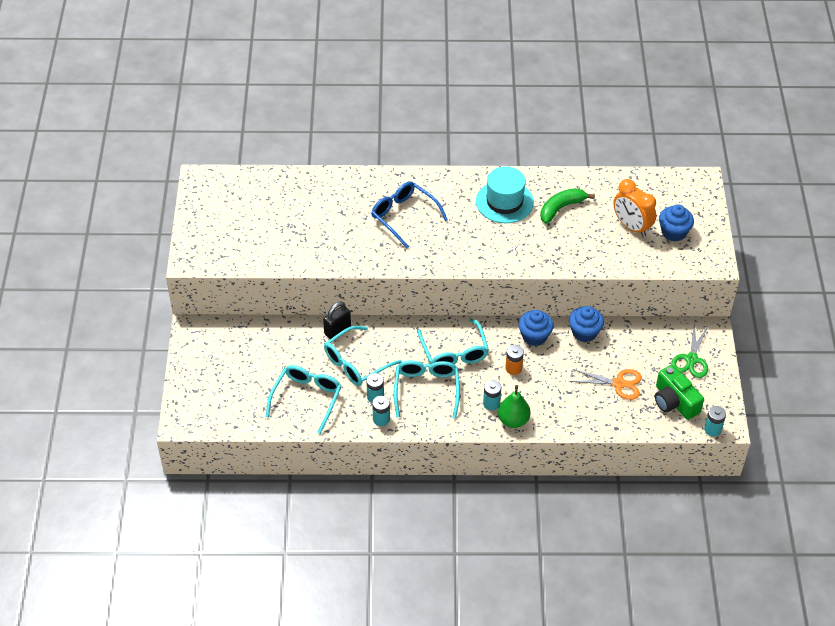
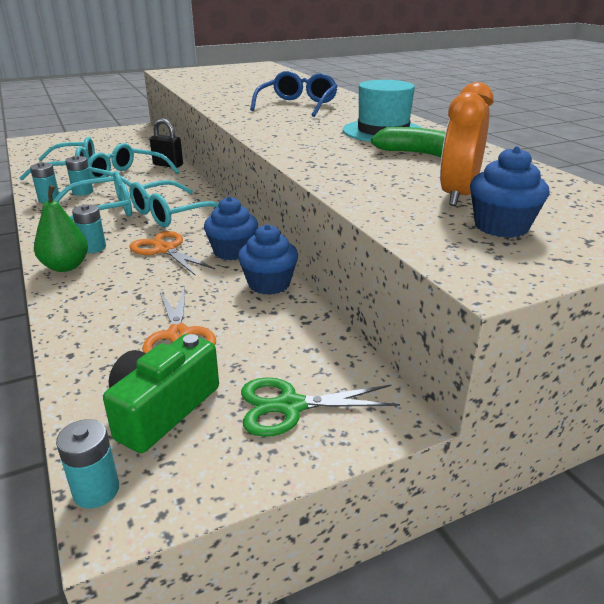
camera: 65 degrees right, 20 degrees down
(513, 368) = (164, 249): orange battery -> orange scissors

